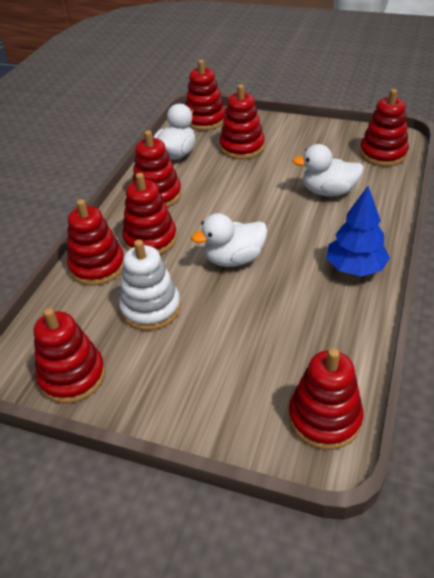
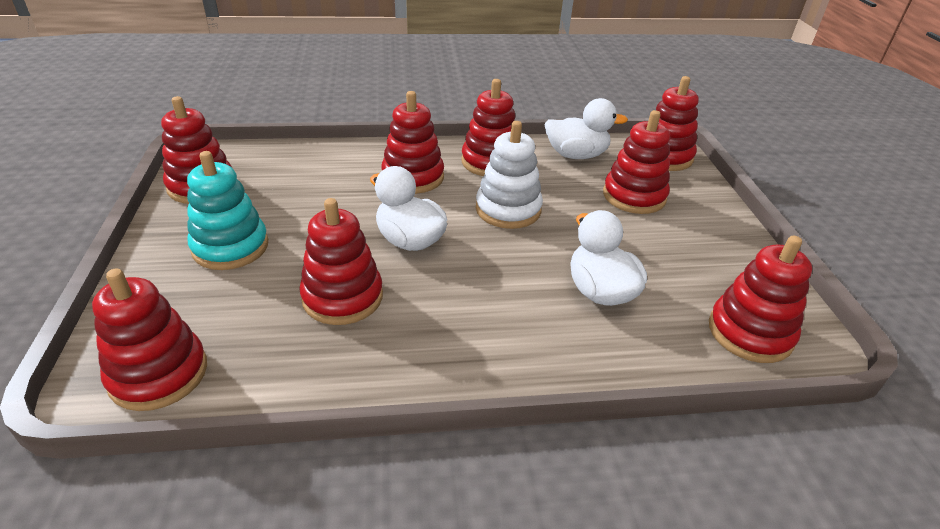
camera: 60 degrees right, 5 degrees down
(97, 266) = (355, 158): red stacking toy -> red stacking toy (342, 297)
(151, 308) = (305, 205): white stacking toy -> white stacking toy (508, 209)
(185, 363) = (230, 247): none -> turquoise stacking toy
(355, 268) = (446, 351): blue tree -> none

